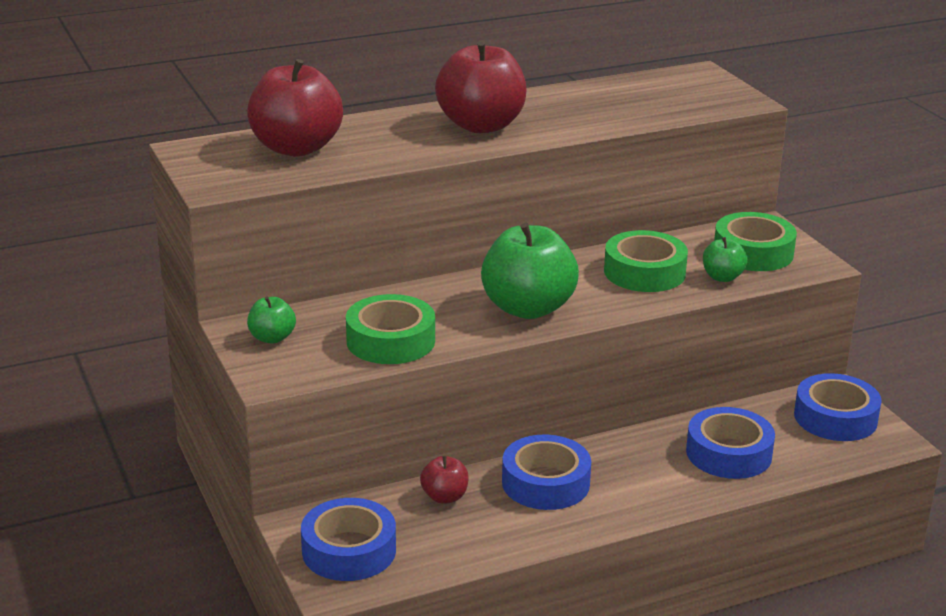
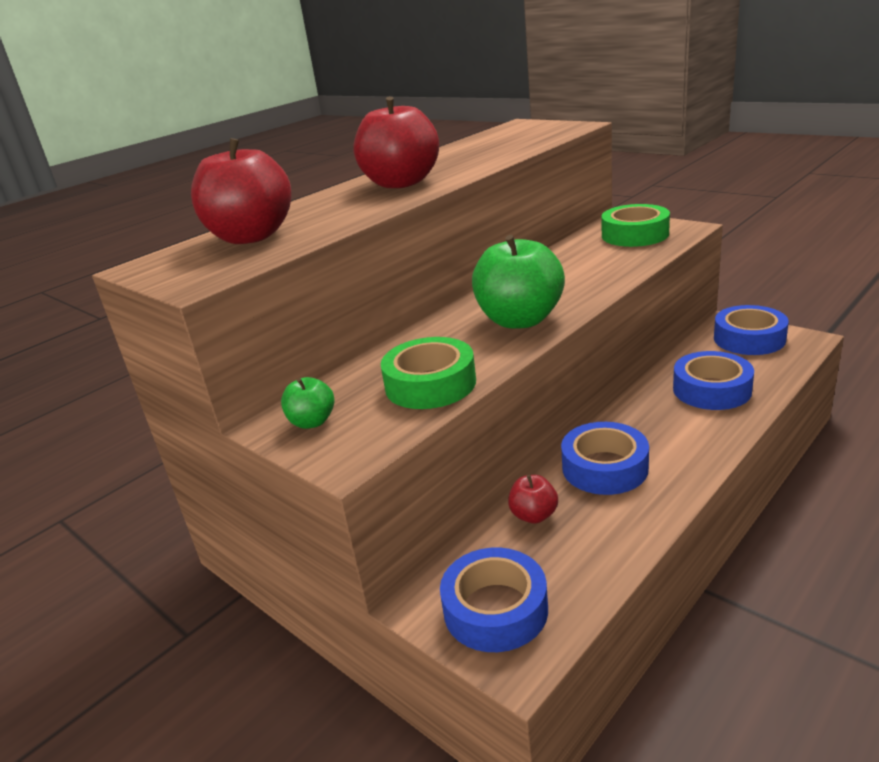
camera: 20 degrees left, 0 degrees up
(644, 272) = (577, 269): green tape -> none
(722, 277) = (636, 254): green apple -> none

